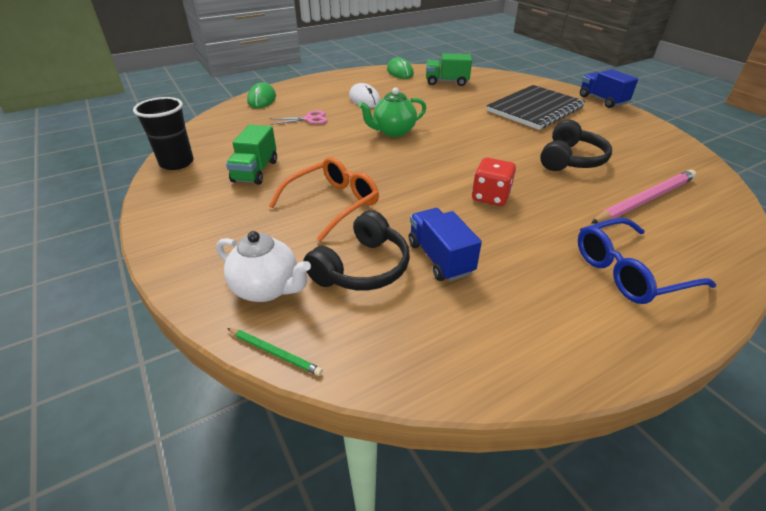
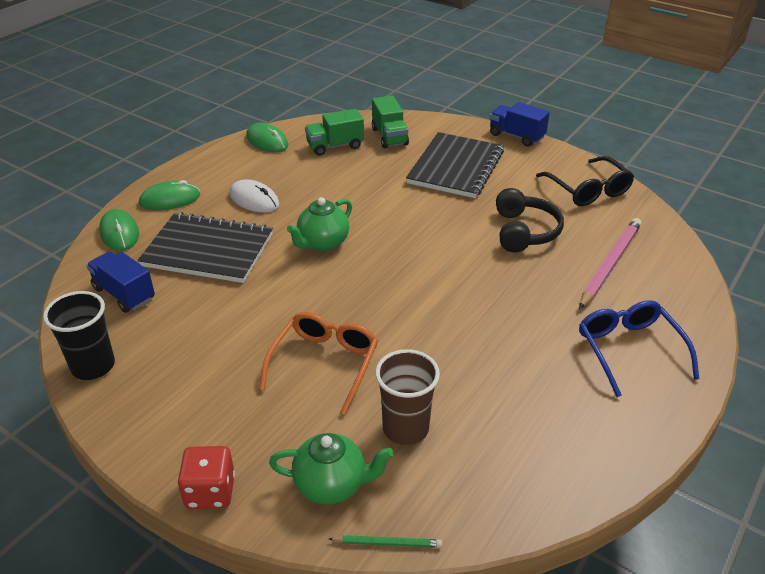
camera: 25 degrees left, 0 degrees up
(255, 171) = (203, 348): green truck -> green truck (389, 136)
(267, 289) = (331, 485): white teapot -> green teapot
(309, 89) = (170, 199): none -> green mouse
(309, 119) = (208, 250): pink scissors -> black notebook
(362, 268) = (405, 428): black headphones -> brown cup
(440, 258) = (469, 392): blue truck -> blue truck (124, 294)
(490, 196) = (474, 303): red dice -> red dice (210, 491)
(629, 272) = (629, 350): blue glasses -> blue glasses turned 120 degrees clockwise
(651, 144) = (588, 190): none -> black glasses

